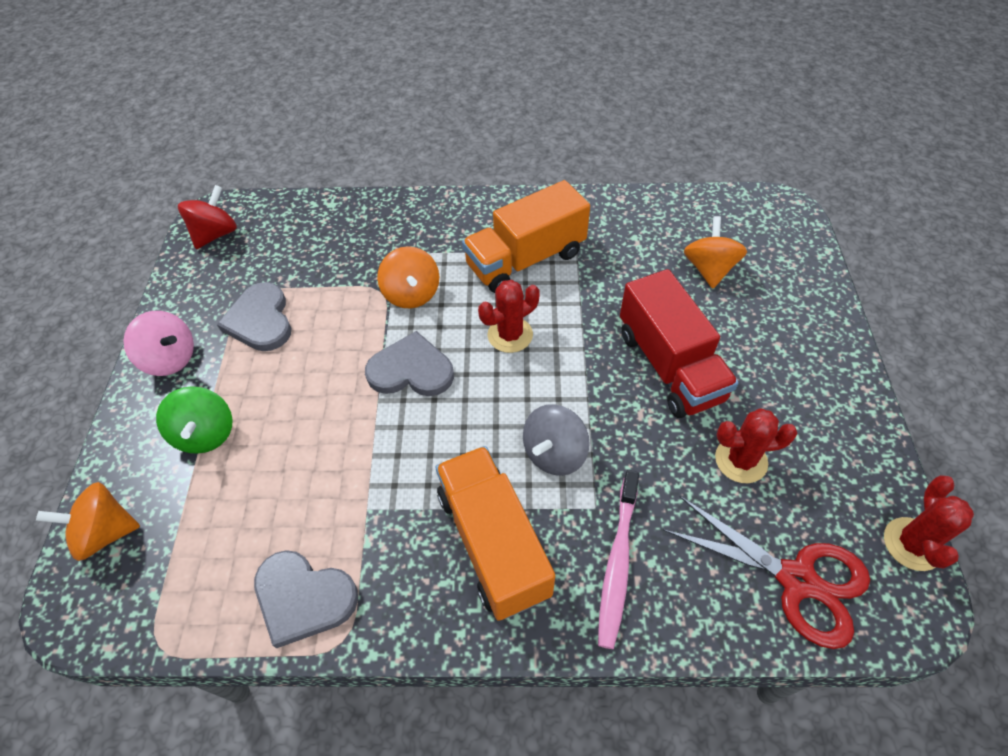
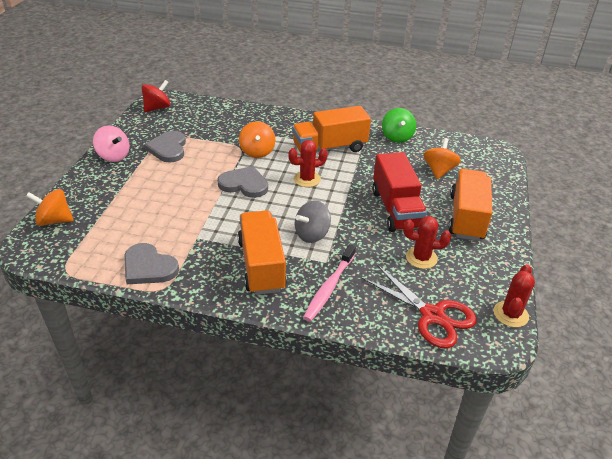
camera: 10 degrees right, 15 degrees down
(205, 434) = (121, 190): green spinning top -> green spinning top (397, 137)
(781, 356) = (466, 217): none -> orange truck

